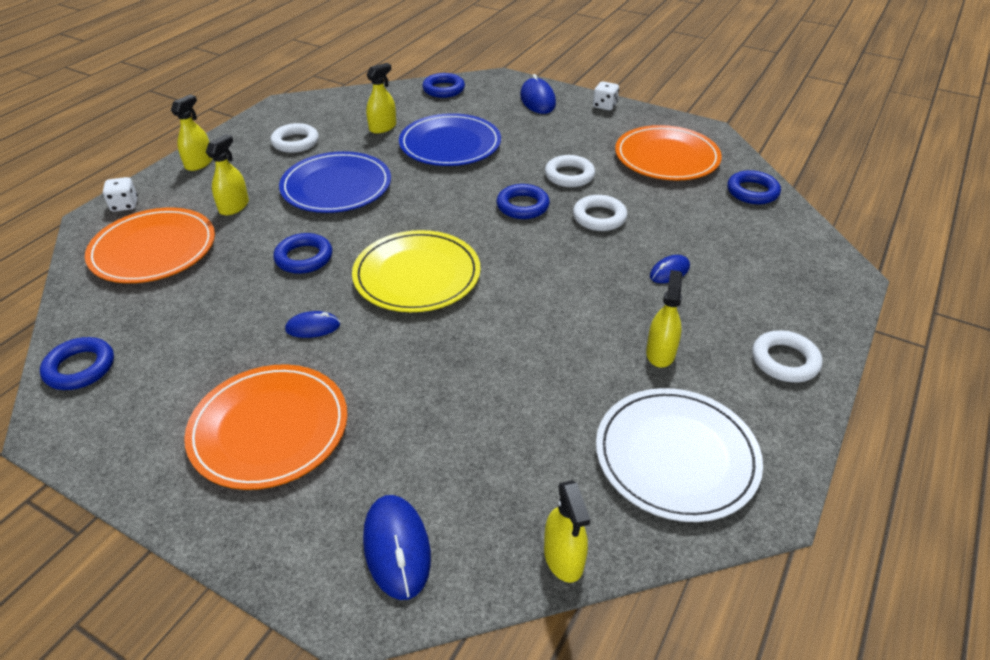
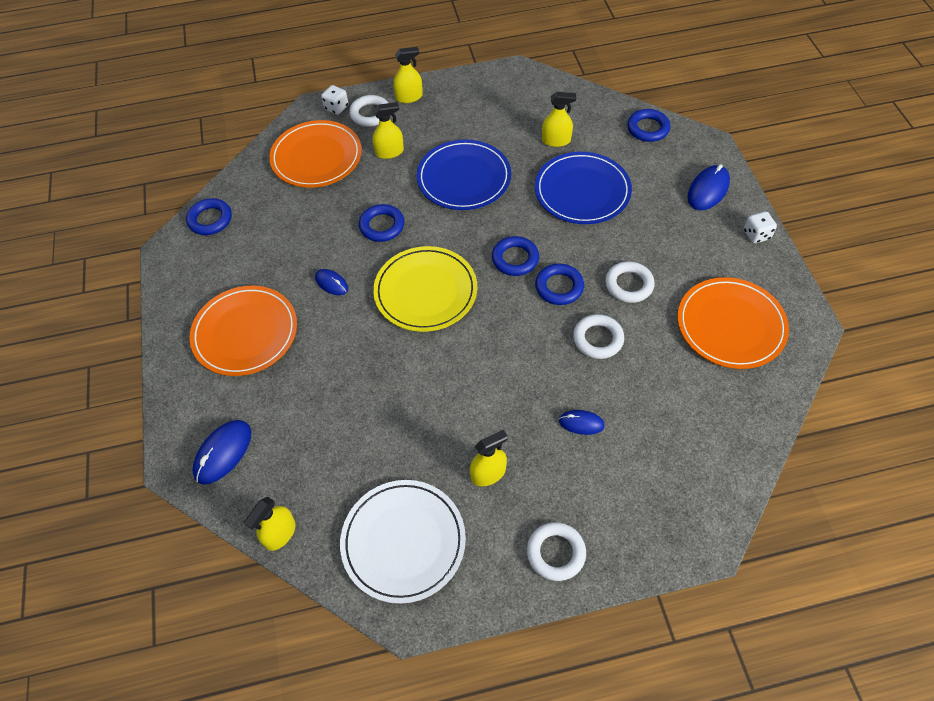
camera: 50 degrees right, 15 degrees up
(295, 142) = (484, 116): white ring -> white ring (370, 114)
(752, 192) = (751, 412): blue ring -> blue ring (515, 259)

